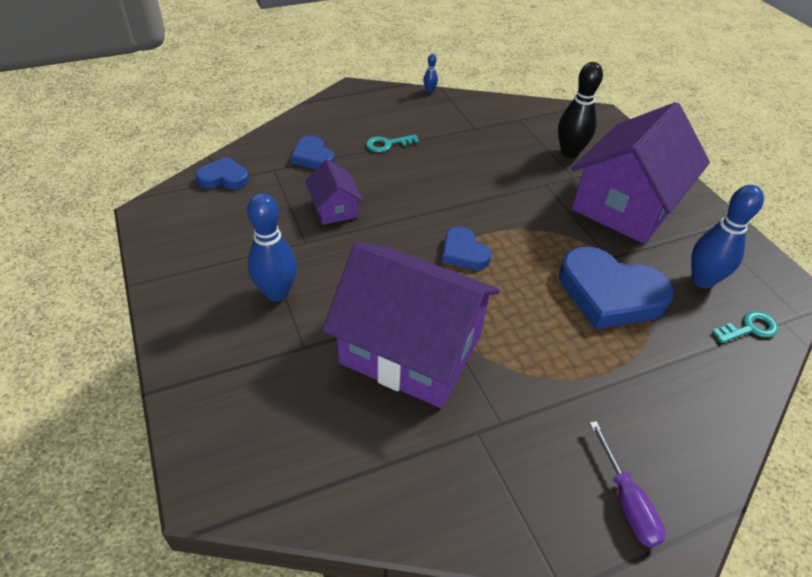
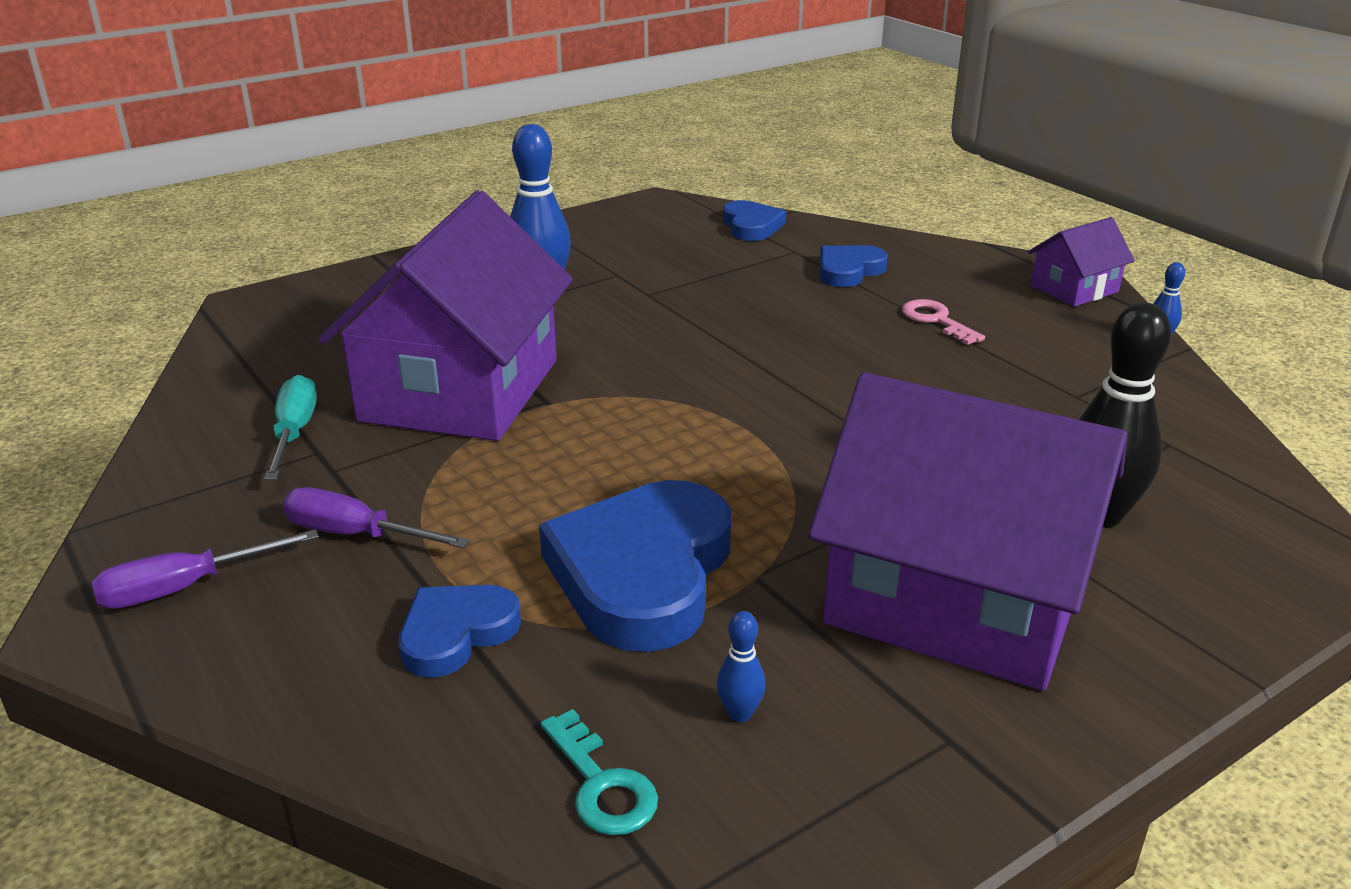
camera: 80 degrees right, 15 degrees down
(334, 208) = (734, 302): purple house -> purple house (1074, 289)
(388, 144) = (936, 320): turquoise key -> pink key
(448, 446) = (294, 433): none -> turquoise screwdriver
(464, 252) = (686, 413): blue heart -> blue heart (456, 633)
(573, 410) = (356, 534): none -> purple screwdriver
(702, 280) = (739, 713): blue bowling pin -> blue bowling pin, size x0.45

